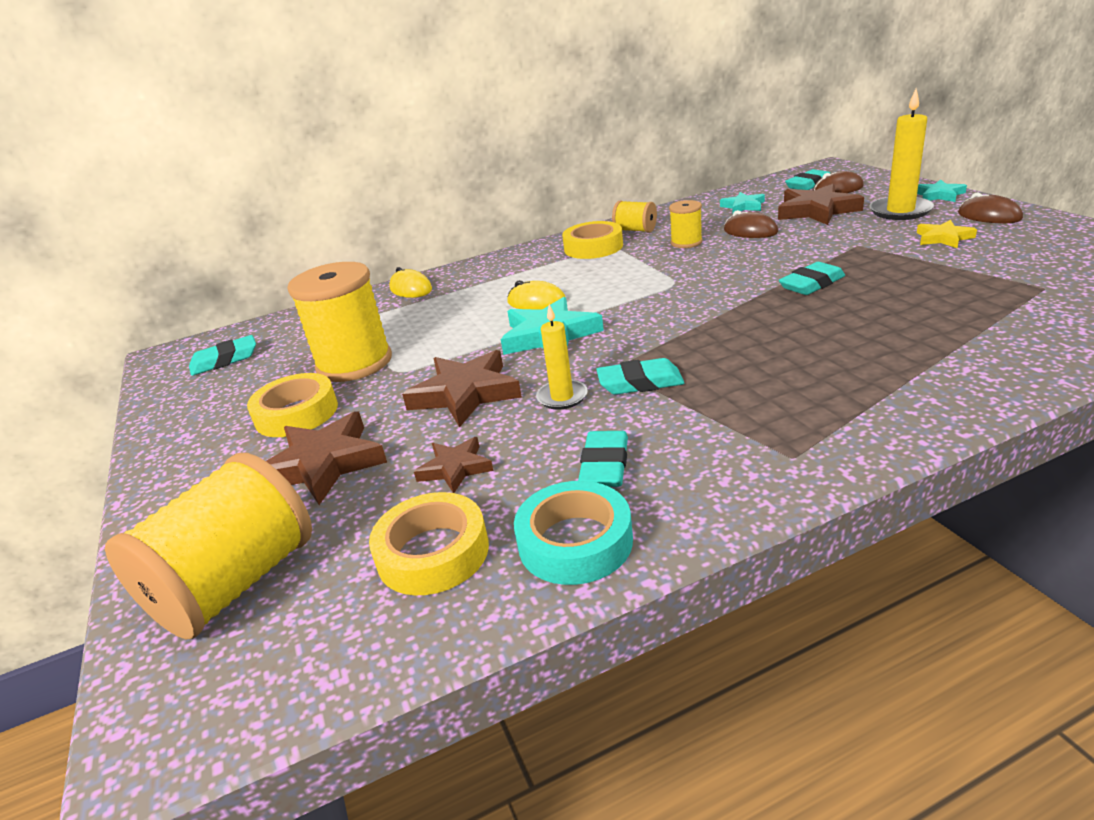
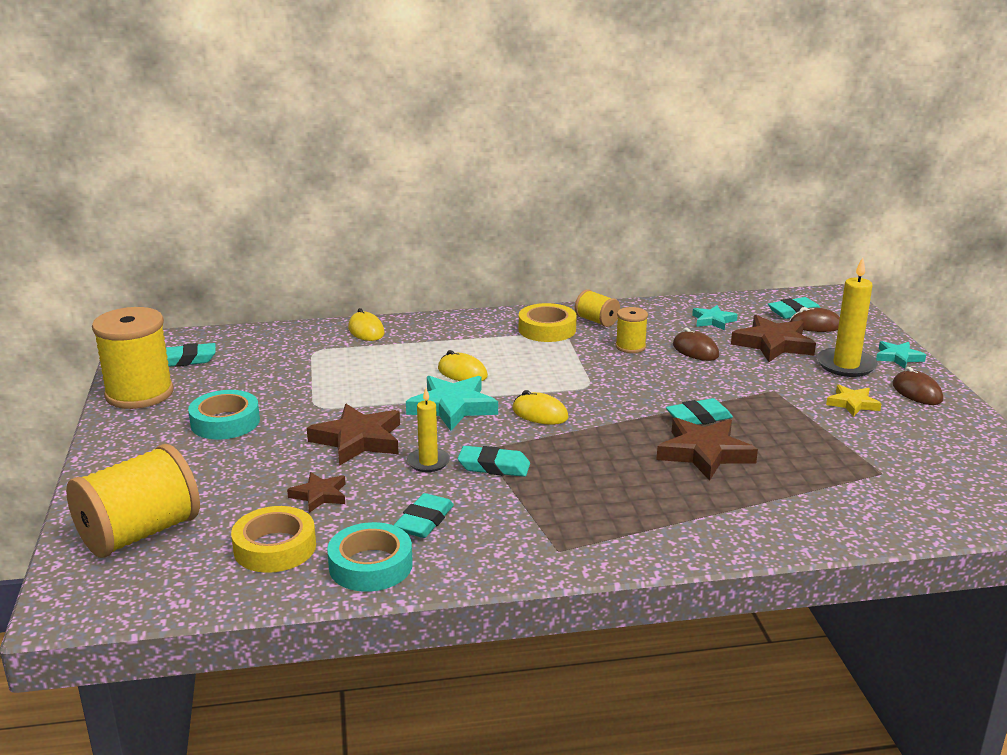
camera: 10 degrees right, 5 degrees down
(296, 413) = (225, 422): yellow tape -> turquoise tape
(323, 464) = (229, 467): brown star -> brown star (704, 453)
(354, 363) = (287, 390): yellow spool -> yellow spool (139, 394)
(647, 319) = (540, 414): none -> yellow mouse

